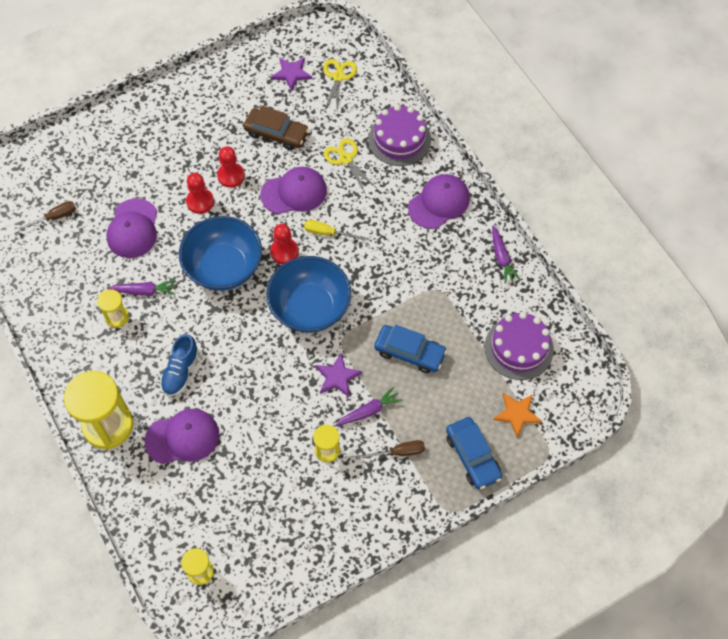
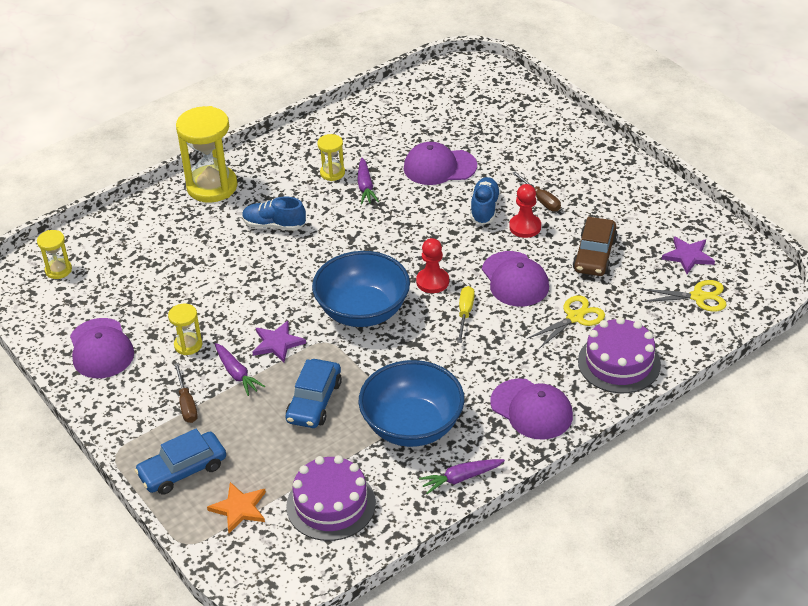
camera: 85 degrees right, 20 degrees down
(54, 218) = (441, 114): brown screwdriver -> brown screwdriver (540, 200)
(182, 437) = (200, 237): purple cap -> purple cap (101, 349)
(200, 202) = (484, 209): red pawn -> blue shoe
(224, 267) = (404, 238): blue bowl -> blue bowl (412, 426)

